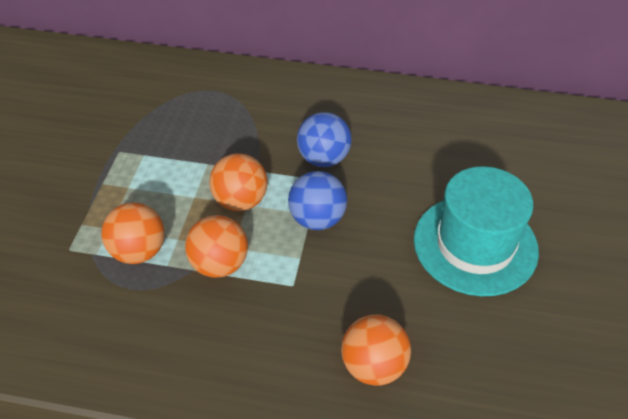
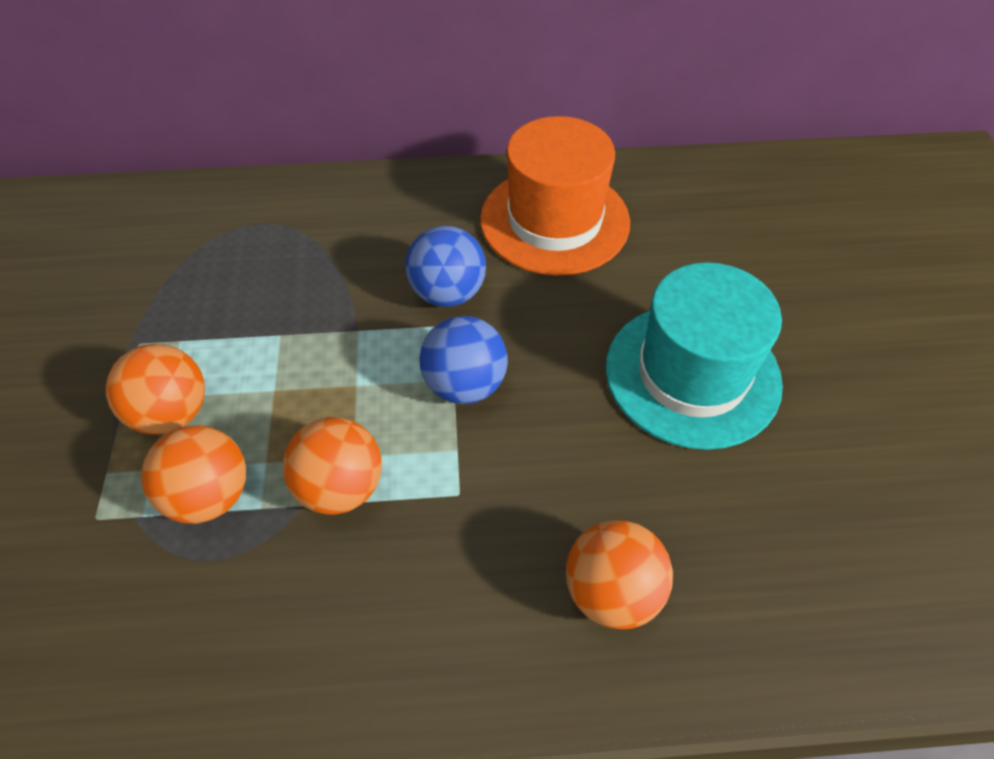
camera: 15 degrees left, 5 degrees up
(240, 201) = (345, 381): orange ball -> orange ball (172, 413)
(412, 124) = (555, 220): none -> orange hat

